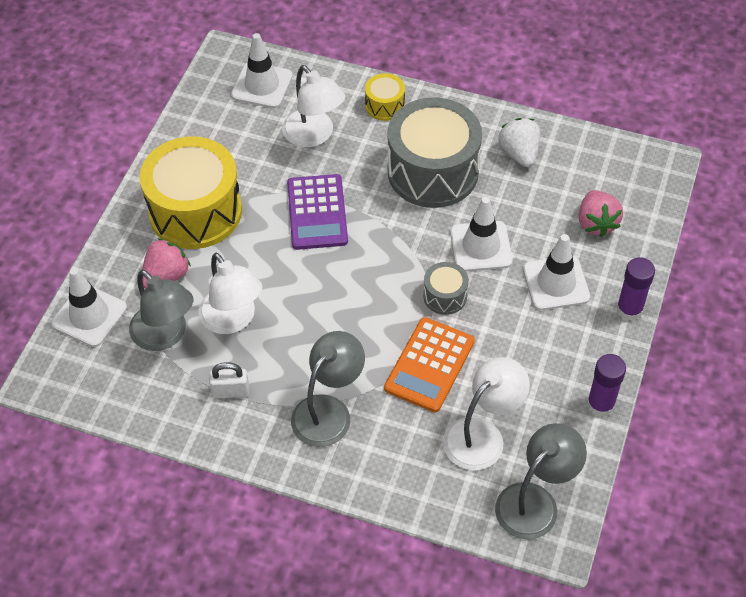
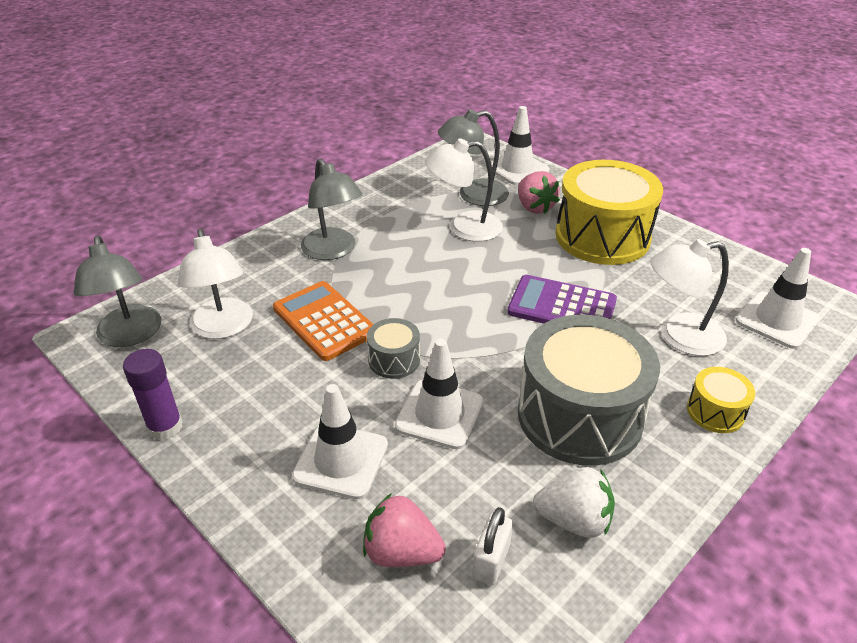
camera: 115 degrees right, 15 degrees down
(231, 391) = (395, 211): white padlock -> white padlock (491, 561)
(629, 309) = (248, 517): purple glue stick -> none

